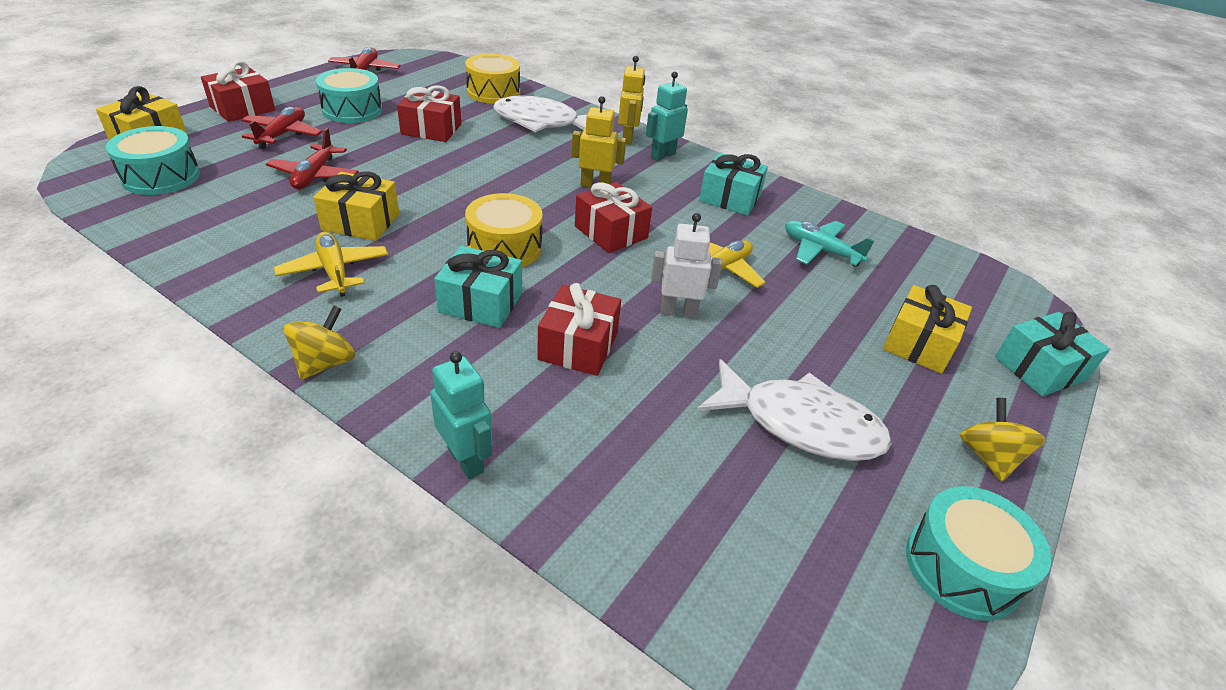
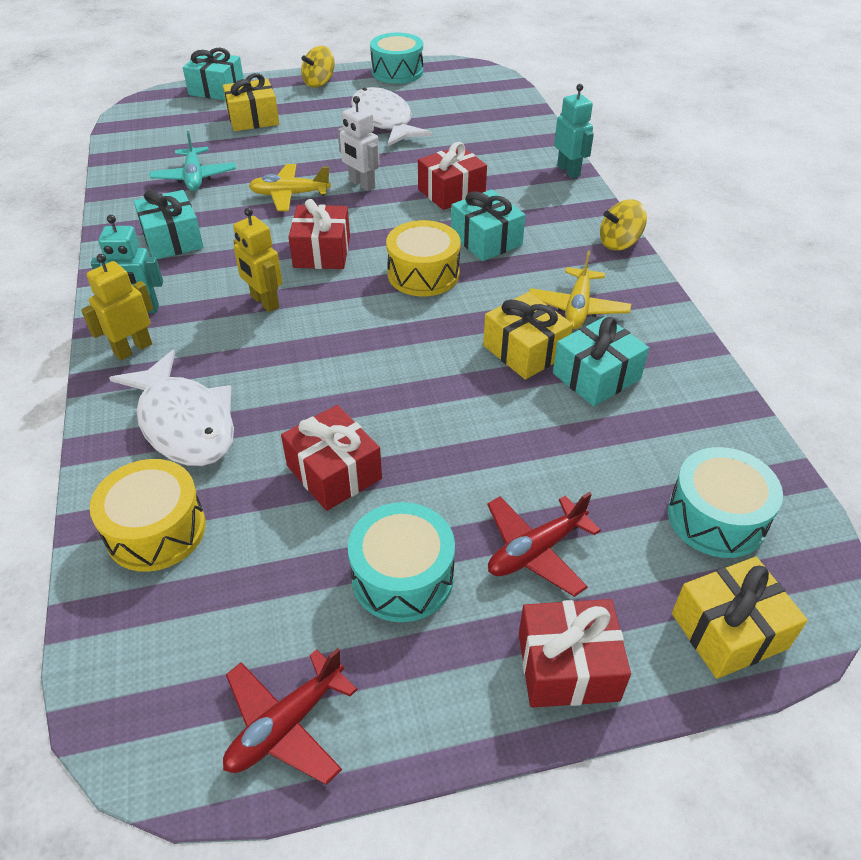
camera: 135 degrees left, 5 degrees up
(287, 224) = (596, 376): none -> turquoise gift
(315, 175) = (535, 440): red plane -> none
(466, 460) = (568, 171): turquoise robot -> turquoise robot turned 150 degrees clockwise

